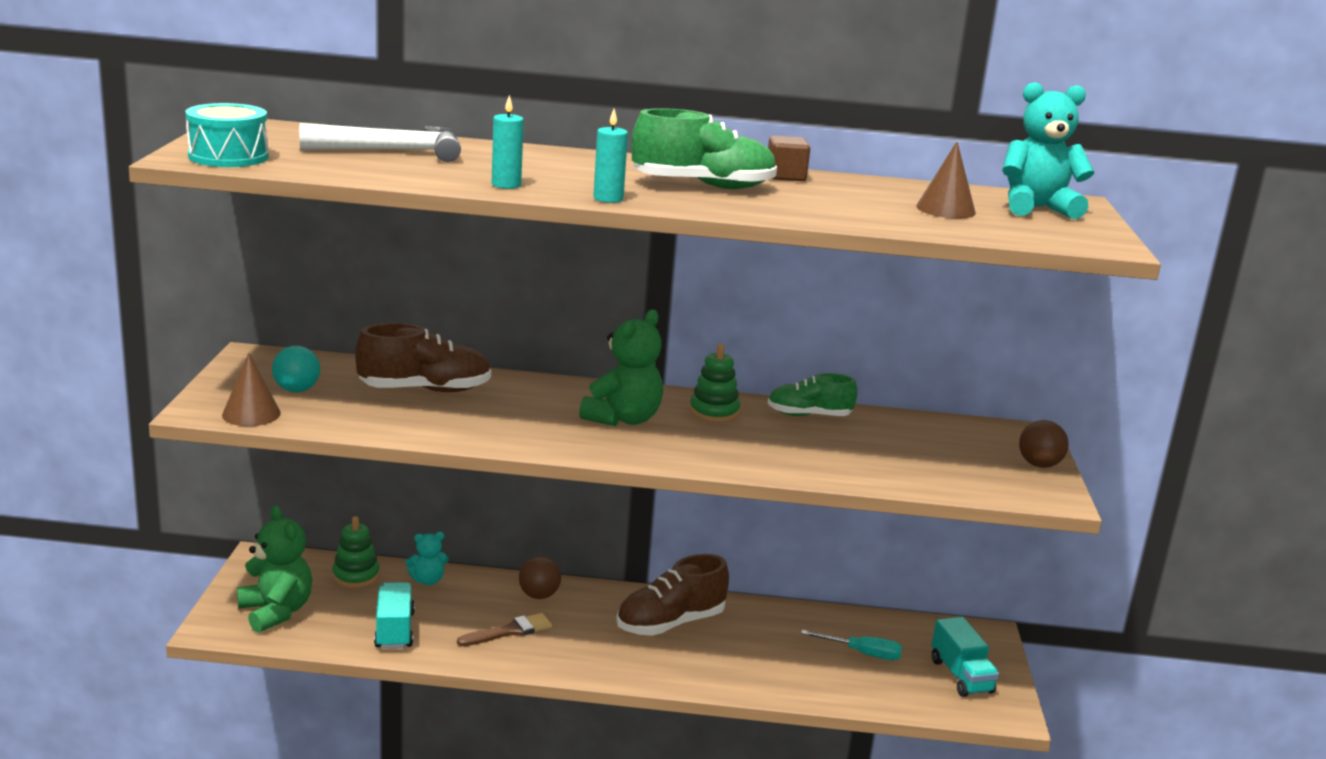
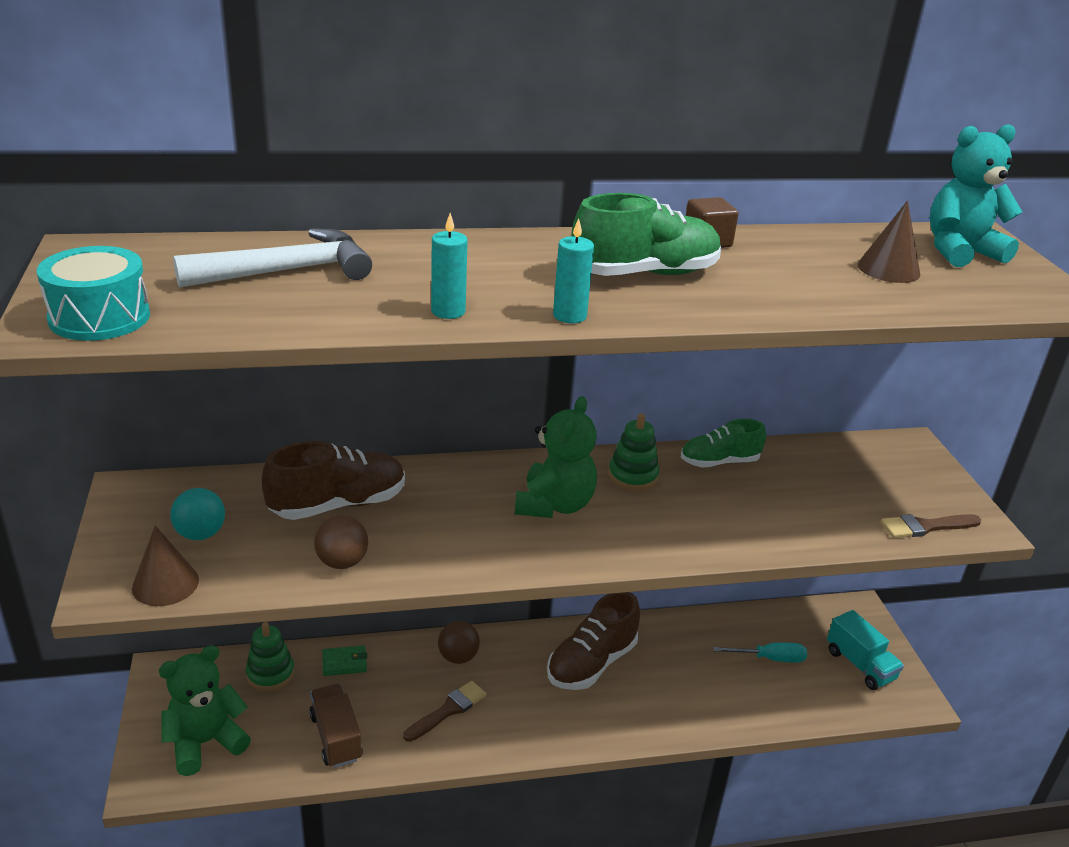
camera: 15 degrees left, 10 degrees up
(276, 612) = (205, 742): green teddy bear -> green teddy bear turned 75 degrees counterclockwise
(394, 630) = (336, 737): turquoise truck -> brown truck
(428, 580) = (344, 663): turquoise teddy bear -> green wallet
(992, 488) = (925, 526): none -> brown brush
(1039, 465) = (945, 485): brown ball -> brown ball (342, 562)

